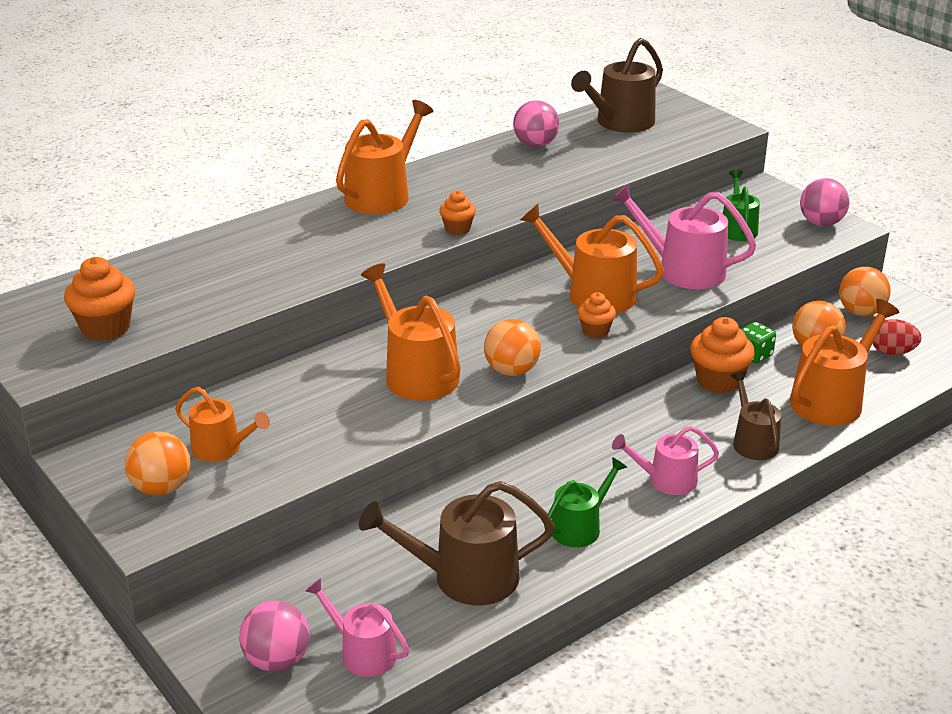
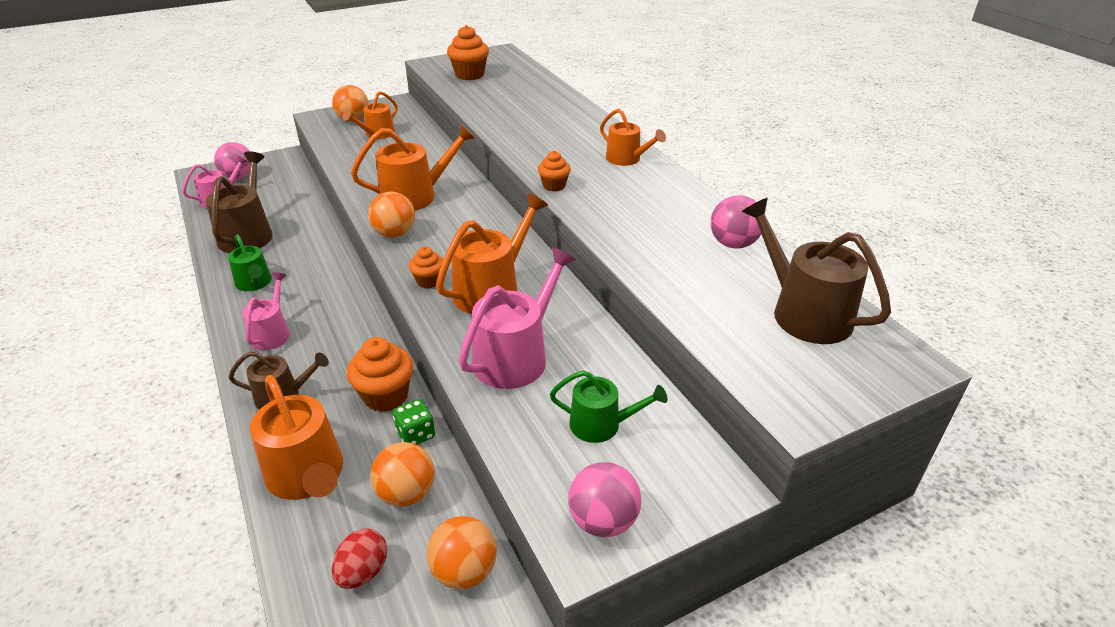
camera: 100 degrees right, 5 degrees up
(382, 195) = (627, 159): orange watering can -> orange watering can, size x0.61

